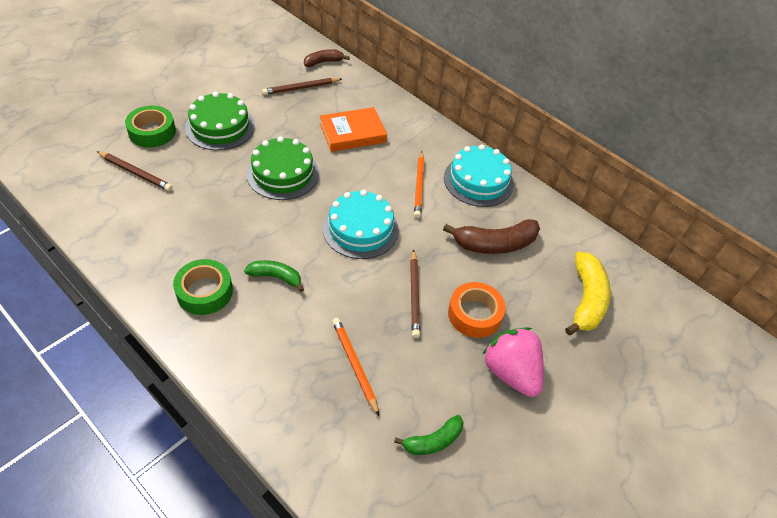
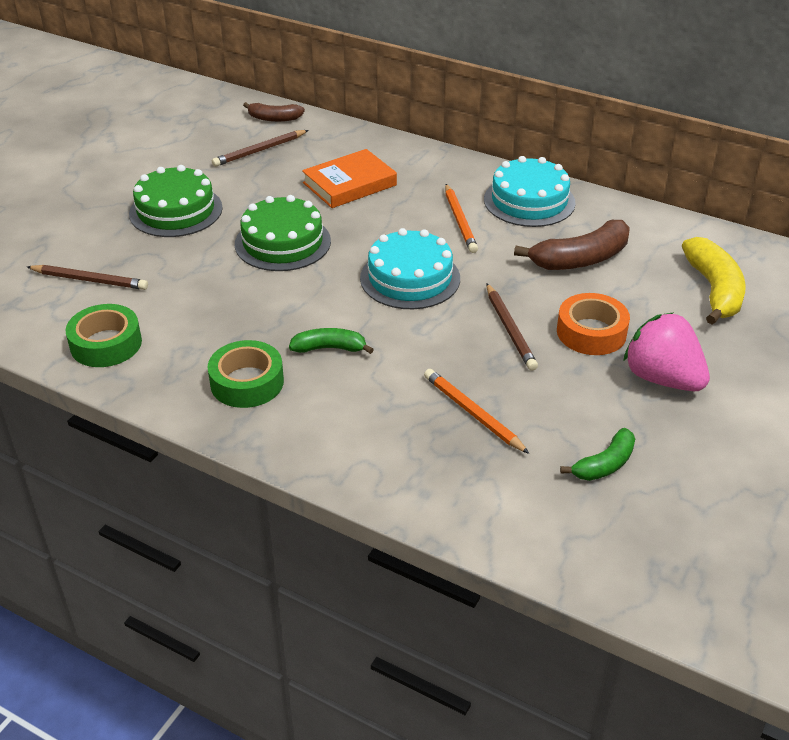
camera: 10 degrees left, 10 degrees down
(152, 132) = (88, 233): green tape -> green tape (106, 344)
(323, 62) = (274, 118): brown banana -> brown banana turned 135 degrees counterclockwise

